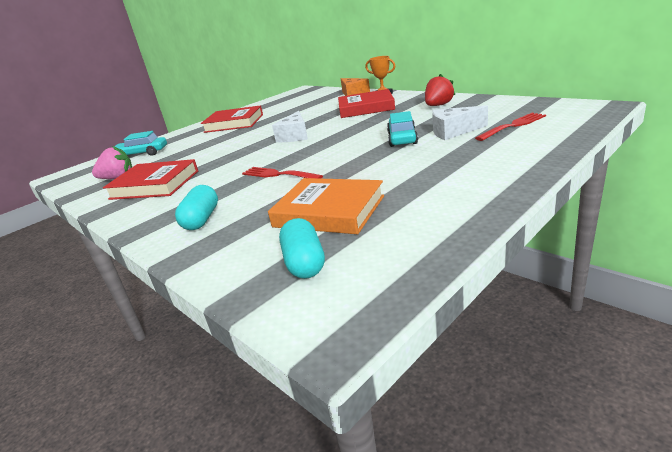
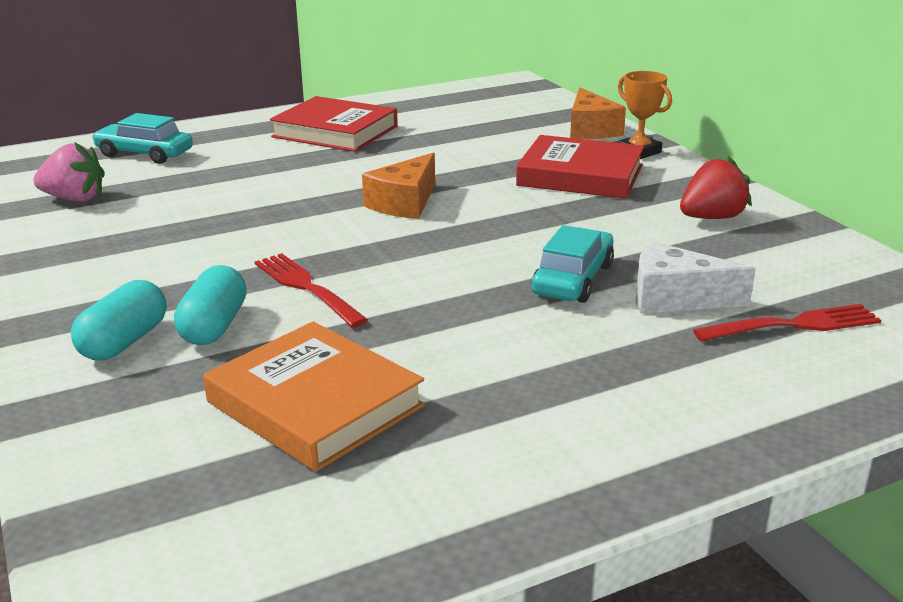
camera: 15 degrees right, 0 degrees up
(155, 185) = (114, 235): red book -> none
(295, 136) = (405, 203): white cheese -> orange cheese
(304, 263) = (195, 495): turquoise capsule -> turquoise capsule (214, 326)

